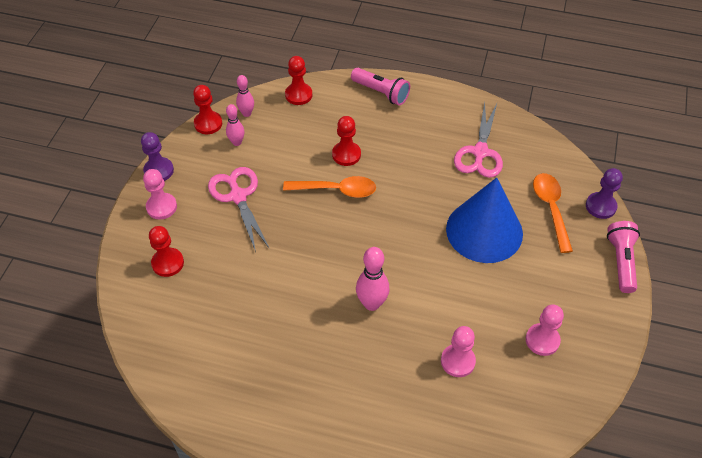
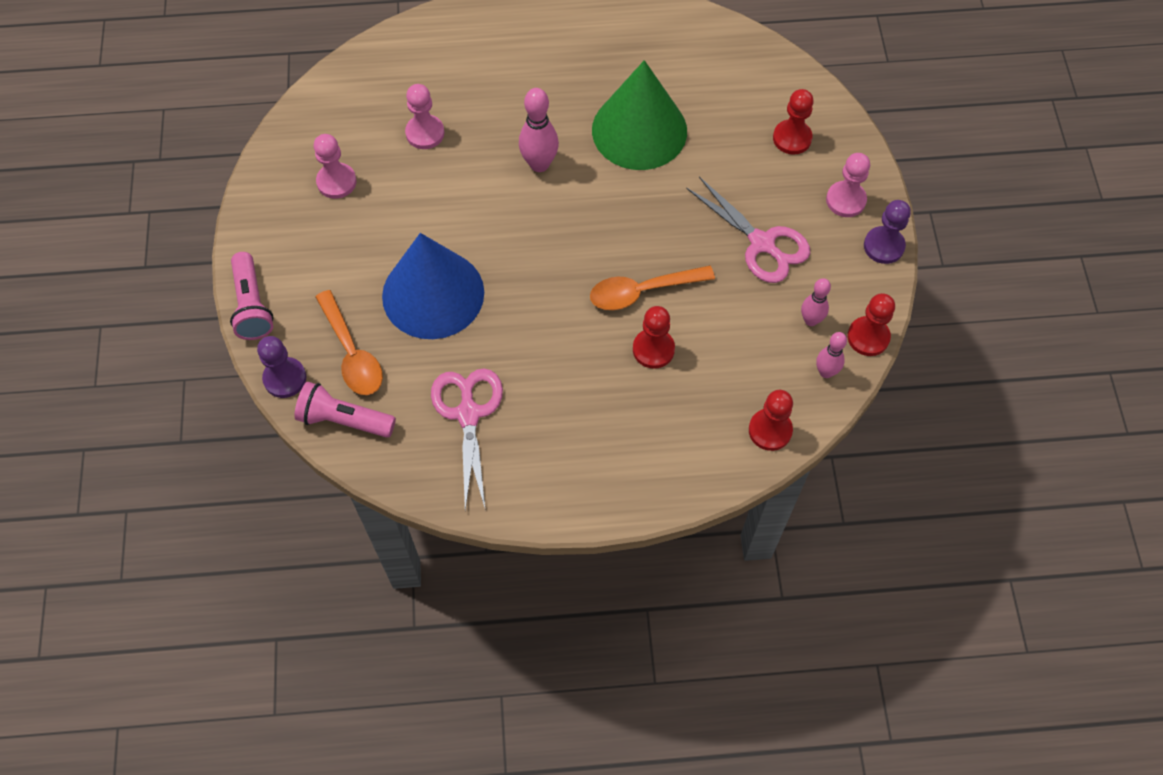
camera: 160 degrees right, 10 degrees up
(280, 307) = (639, 130): none -> green cone
(381, 93) = (649, 476): pink flashlight -> pink flashlight (344, 420)

